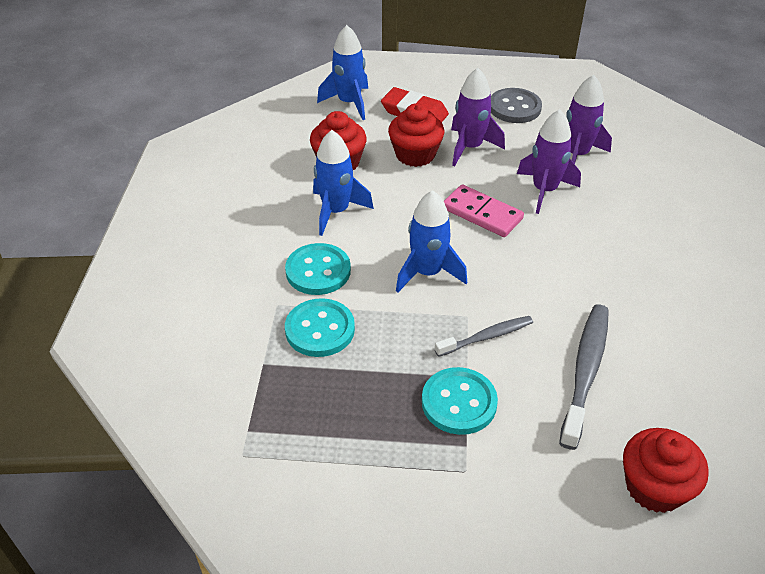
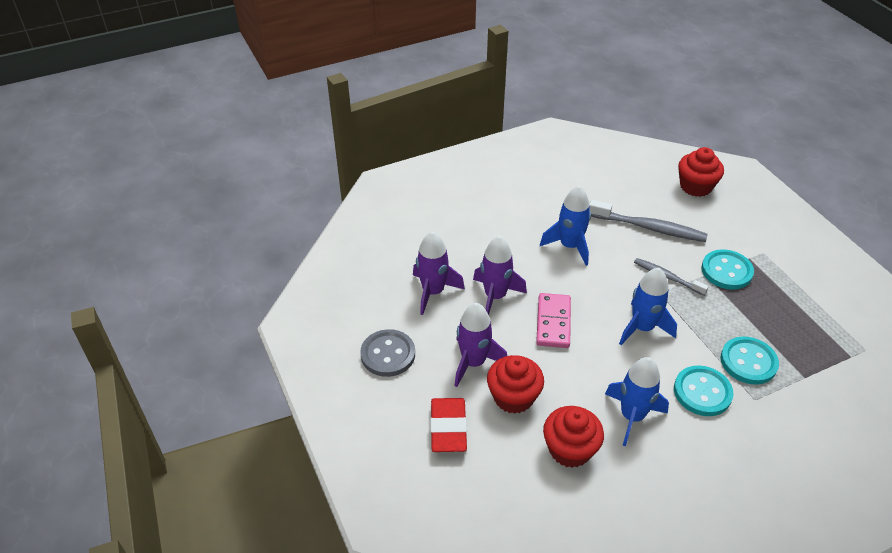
camera: 120 degrees left, 0 degrees up
(349, 103) = (470, 494): blue rocket -> blue rocket (569, 246)
(585, 371) = (649, 228): grey toothbrush -> grey toothbrush turned 150 degrees counterclockwise

